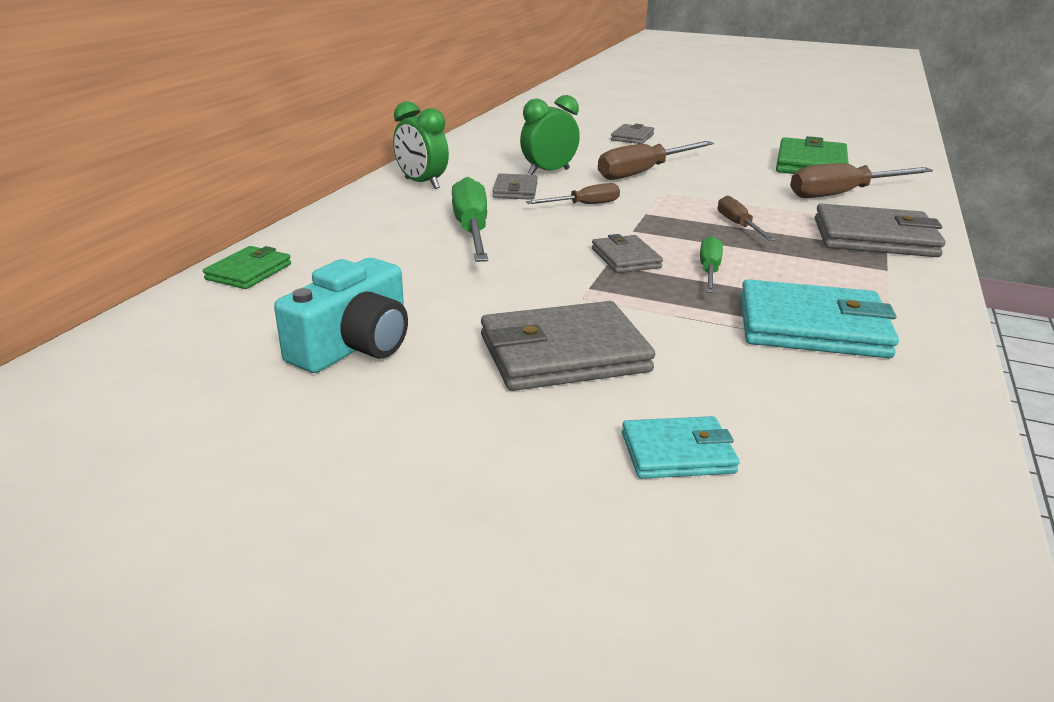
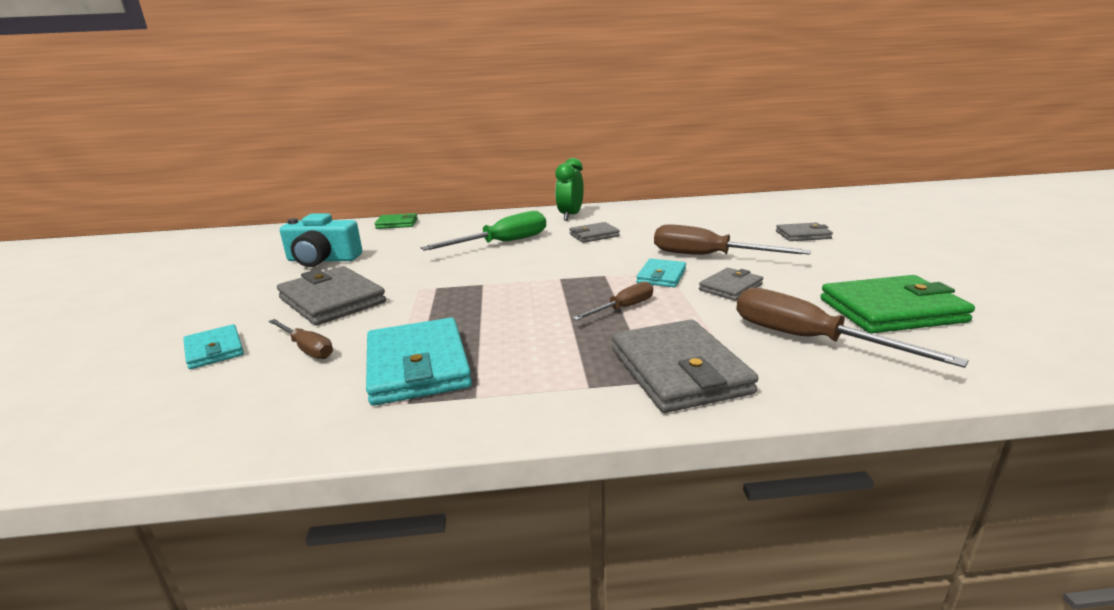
camera: 65 degrees right, 5 degrees down
(548, 172) = (651, 234): green clock -> none
(584, 205) = (593, 256): brown screwdriver -> brown screwdriver (307, 349)
(625, 258) = (499, 286): grey wallet -> grey wallet (730, 287)
(675, 197) = (661, 276): none -> turquoise wallet
(709, 271) = (501, 315): green screwdriver -> none

